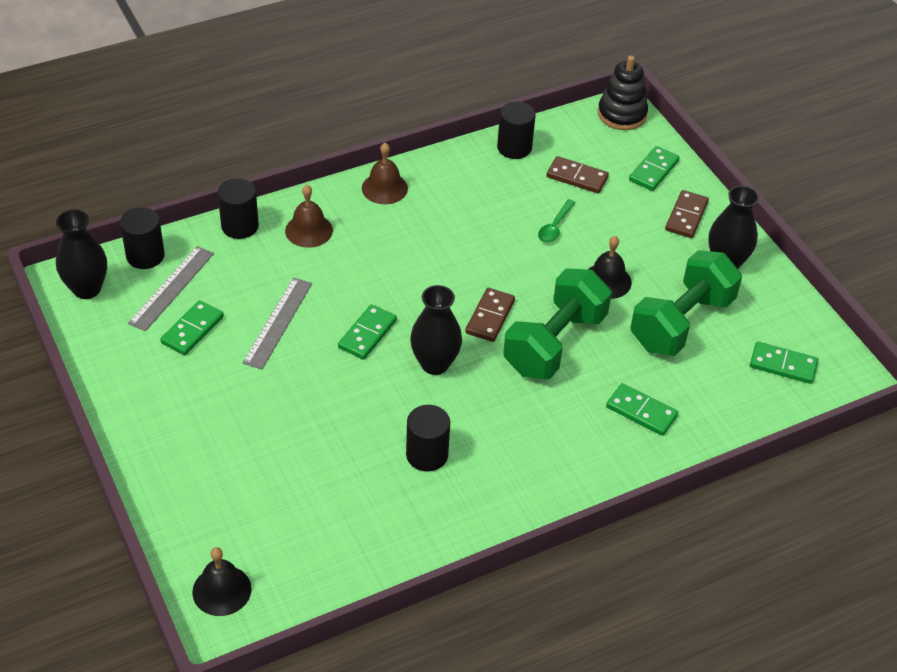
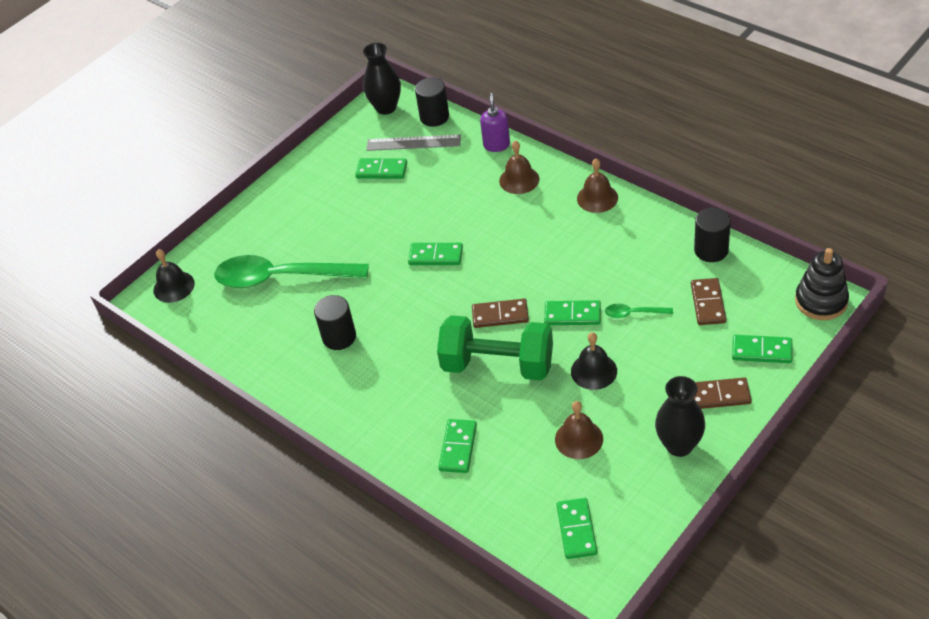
camera: 75 degrees right, 0 degrees up
(240, 226) = (496, 145): black cylinder -> purple soap dispenser
(278, 322) = (416, 207): grey ruler -> none
(293, 477) = (281, 278): none -> green spoon
(435, 364) = (430, 304): black vase -> none
(527, 267) = (572, 315): none -> green domino
(681, 323) = (579, 439): green dumbbell -> brown bell

